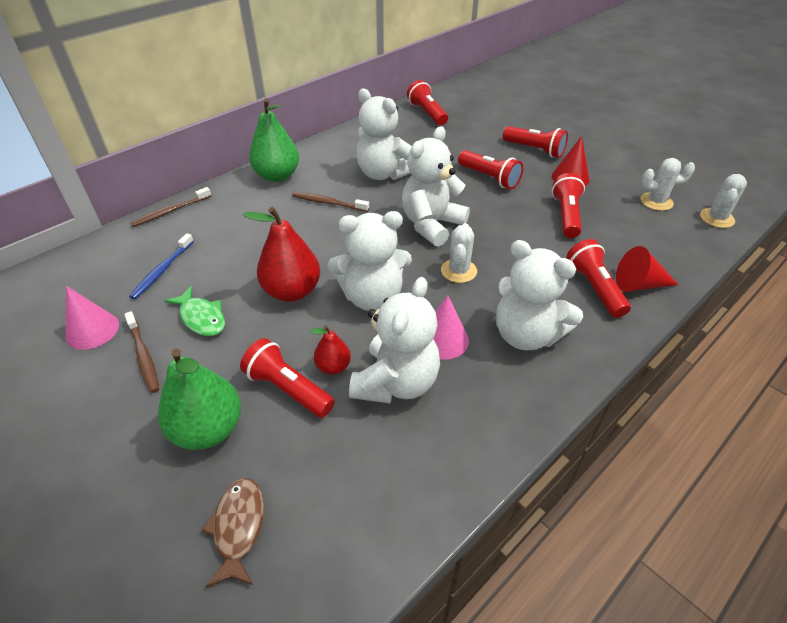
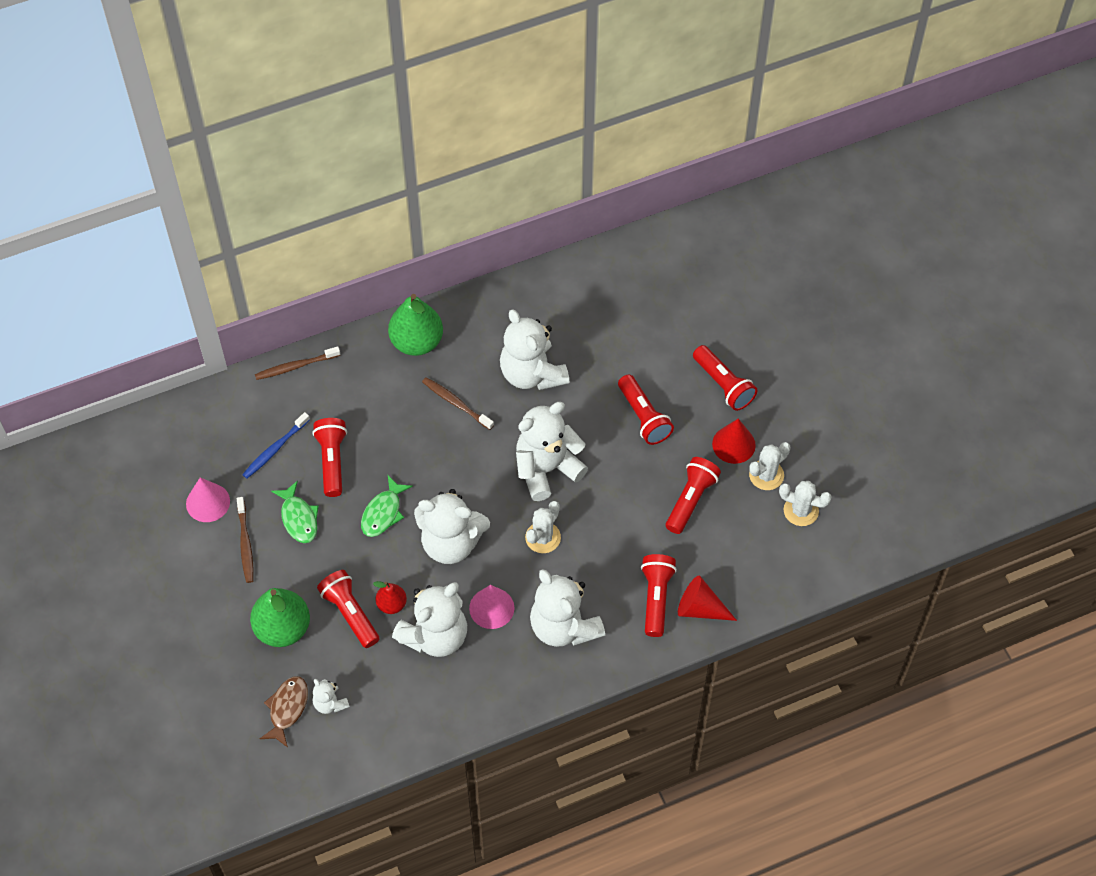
camera: 20 degrees right, 15 degrees up
(292, 291) = (383, 513): red pear -> green fish
(297, 500) = (330, 703): none -> white teddy bear
(427, 113) = (633, 274): red flashlight -> red flashlight (332, 461)
(716, 218) = (845, 554): white cactus -> white cactus (766, 475)

